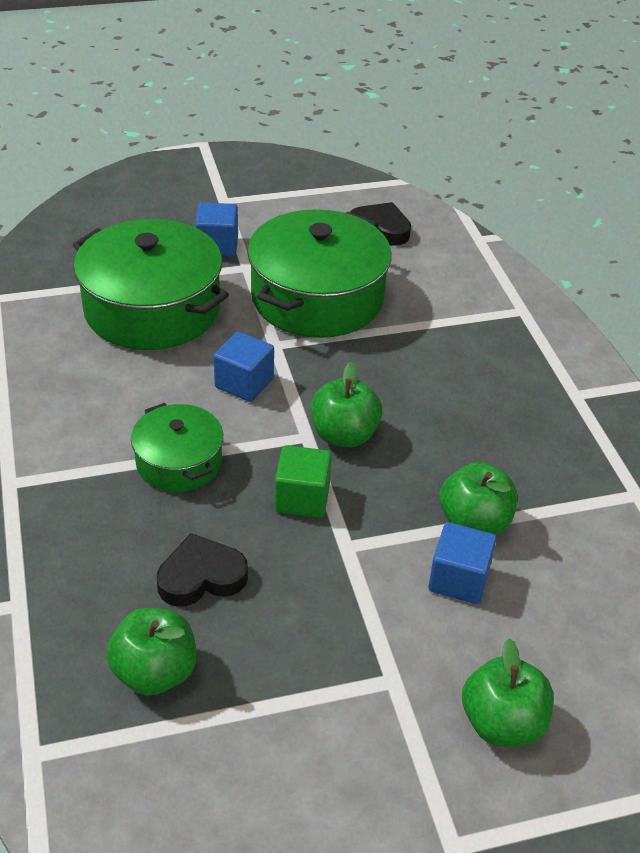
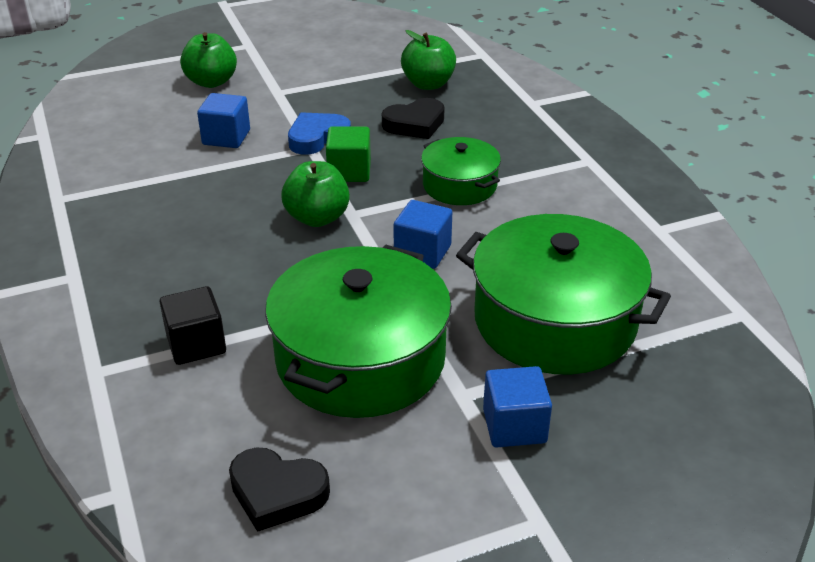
camera: 175 degrees right, 5 degrees down
(337, 564) = (317, 138): none -> blue heart
(448, 322) = (196, 344): none -> black cube
(474, 523) = (207, 169): green apple -> none

